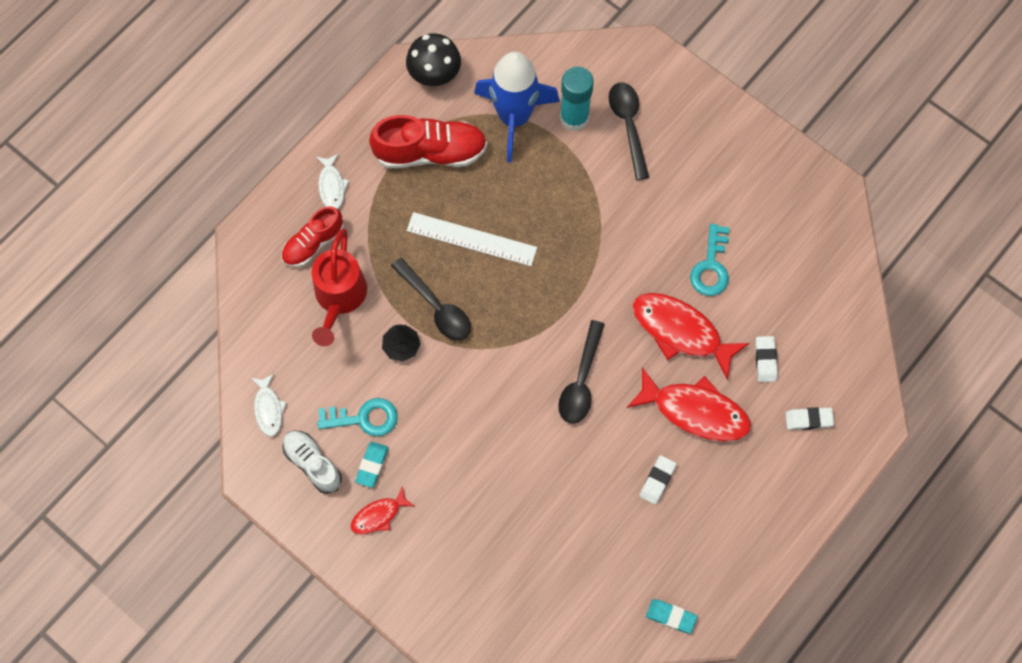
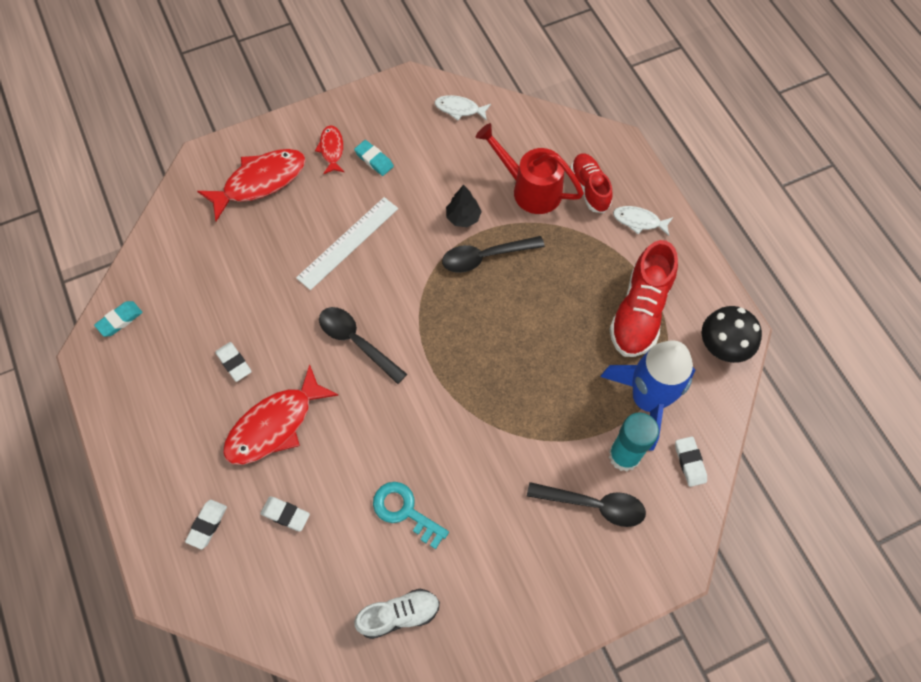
camera: 115 degrees right, 5 degrees down
(312, 463) = (398, 122): white shoe -> white shoe (399, 615)
(364, 418) = (416, 168): turquoise key -> none
(471, 239) = (536, 310): white ruler -> white ruler (348, 242)
(554, 68) = (689, 462): none -> white eraser
(681, 332) = (355, 450): red fish -> red fish (260, 182)

